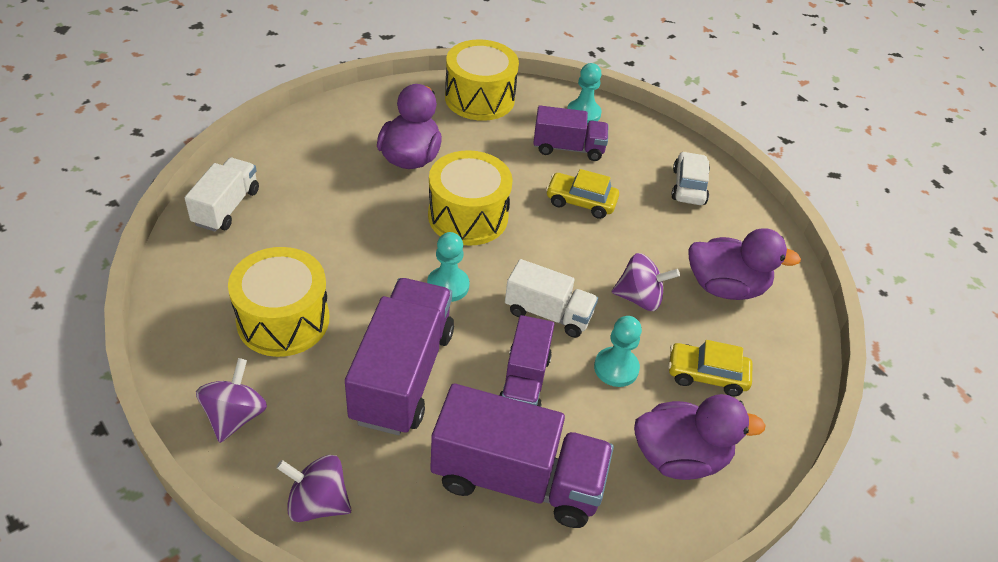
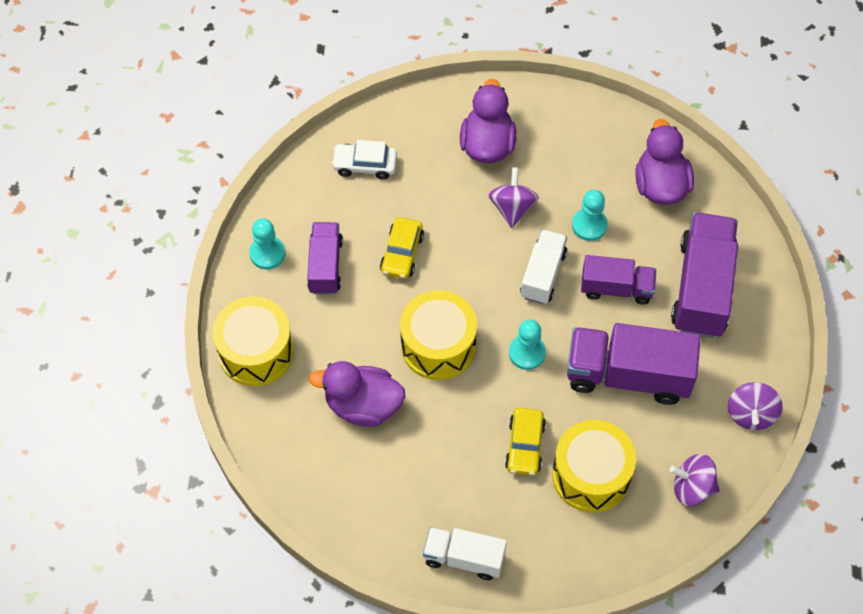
camera: 90 degrees left, 15 degrees up
(706, 375) = (583, 164): yellow car -> yellow car (524, 446)

